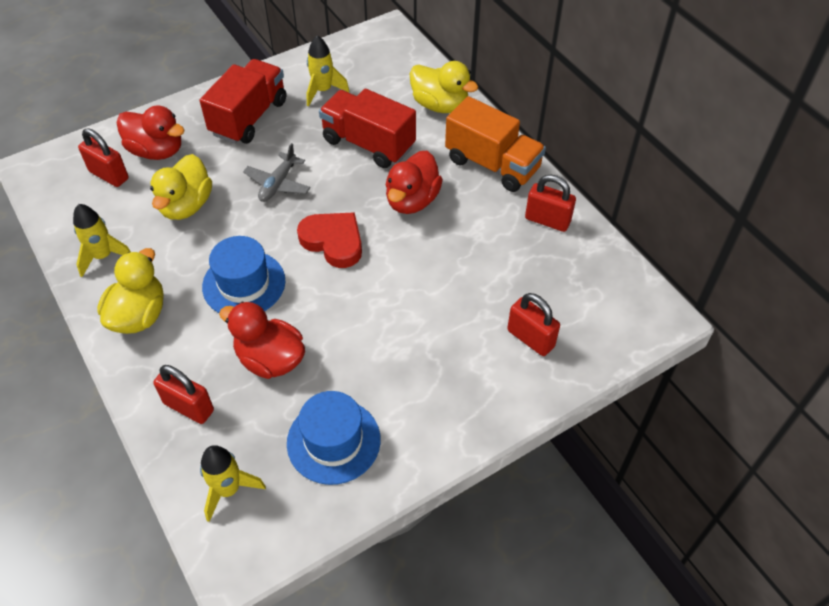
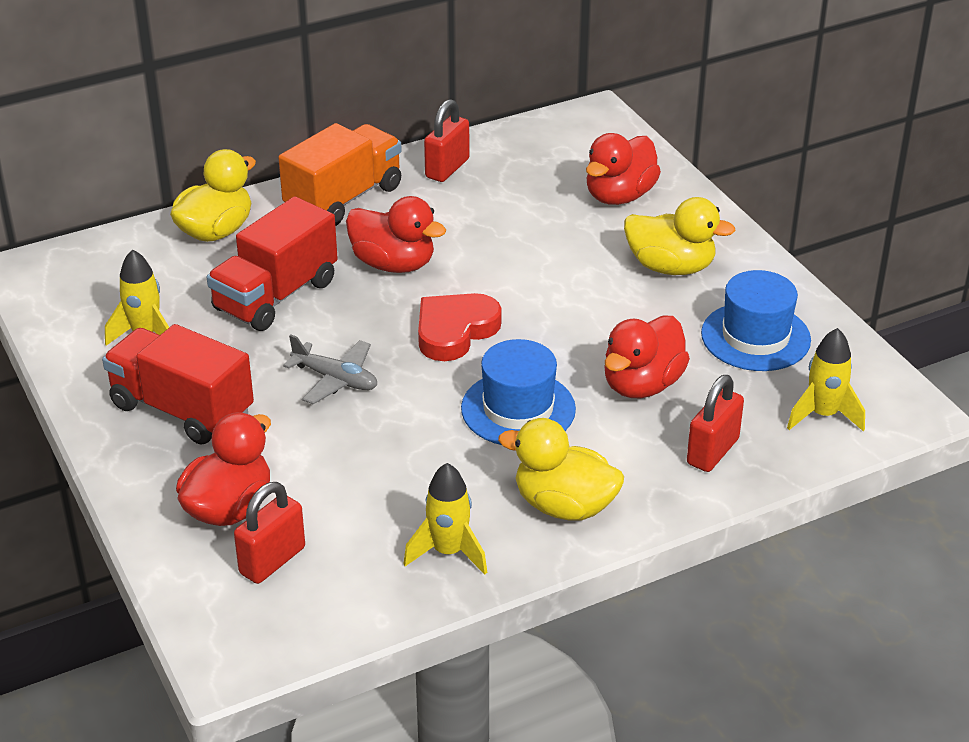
camera: 85 degrees left, 15 degrees down
(186, 205) = (360, 469): yellow duck -> yellow duck (670, 267)
(530, 338) = (619, 196): red padlock -> red duck

